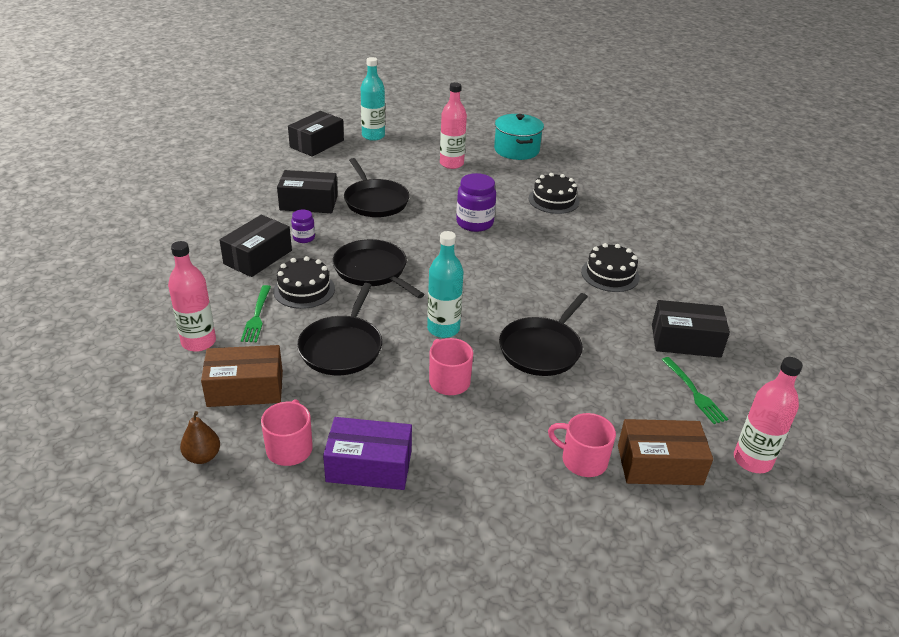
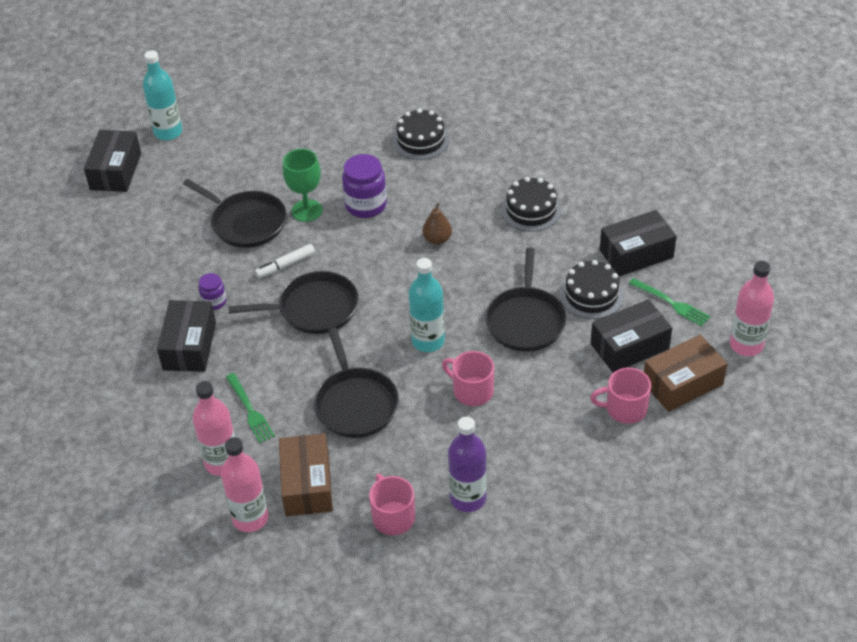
camera: 25 degrees left, 10 degrees up
(202, 456) = (329, 560): brown pear -> brown pear (437, 239)
(245, 388) = (307, 485): brown box -> brown box turned 60 degrees counterclockwise
(304, 290) = (268, 361): black cake -> black cake (591, 295)
(308, 203) = (179, 256): black box -> black box (629, 346)
(369, 466) = (468, 498): purple box -> purple bottle
(372, 270) = (314, 308): black pan -> black pan turned 150 degrees clockwise
(378, 236) = (286, 265): none -> white marker
(426, 210) = (307, 211): none -> green goblet
(451, 164) = (284, 136): pink bottle -> pink bottle (250, 518)
(516, 150) = (336, 86): turquoise pot -> none

